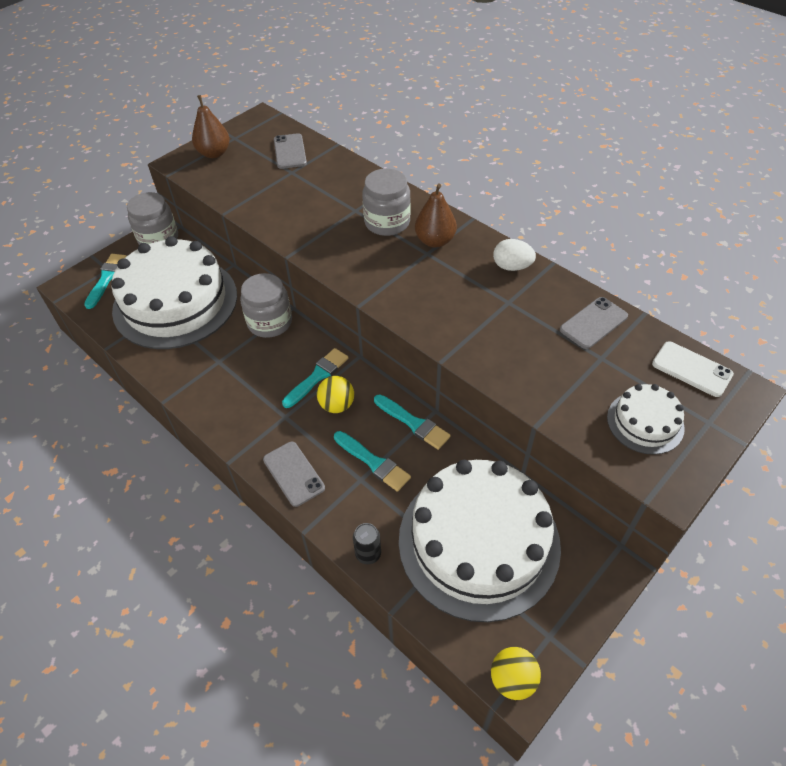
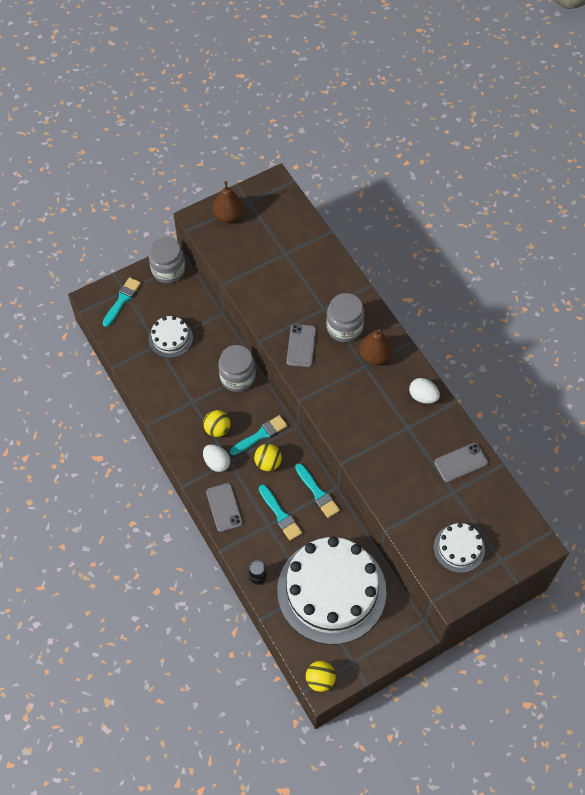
camera: 15 degrees right, 10 degrees up
(175, 302) = (170, 338): white cake -> white cake, size x0.45
(259, 383) = (217, 429): none -> yellow ball
(268, 422) = (217, 462): none -> white egg
(290, 151) = (289, 230): grey phone -> grey phone (301, 345)
(691, 369) = (511, 518): white phone -> none

